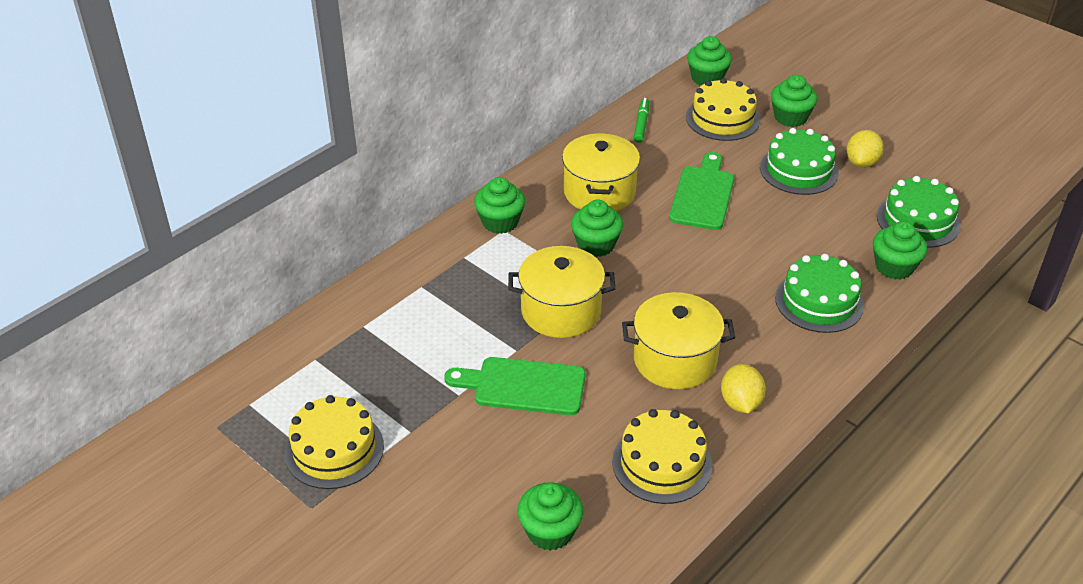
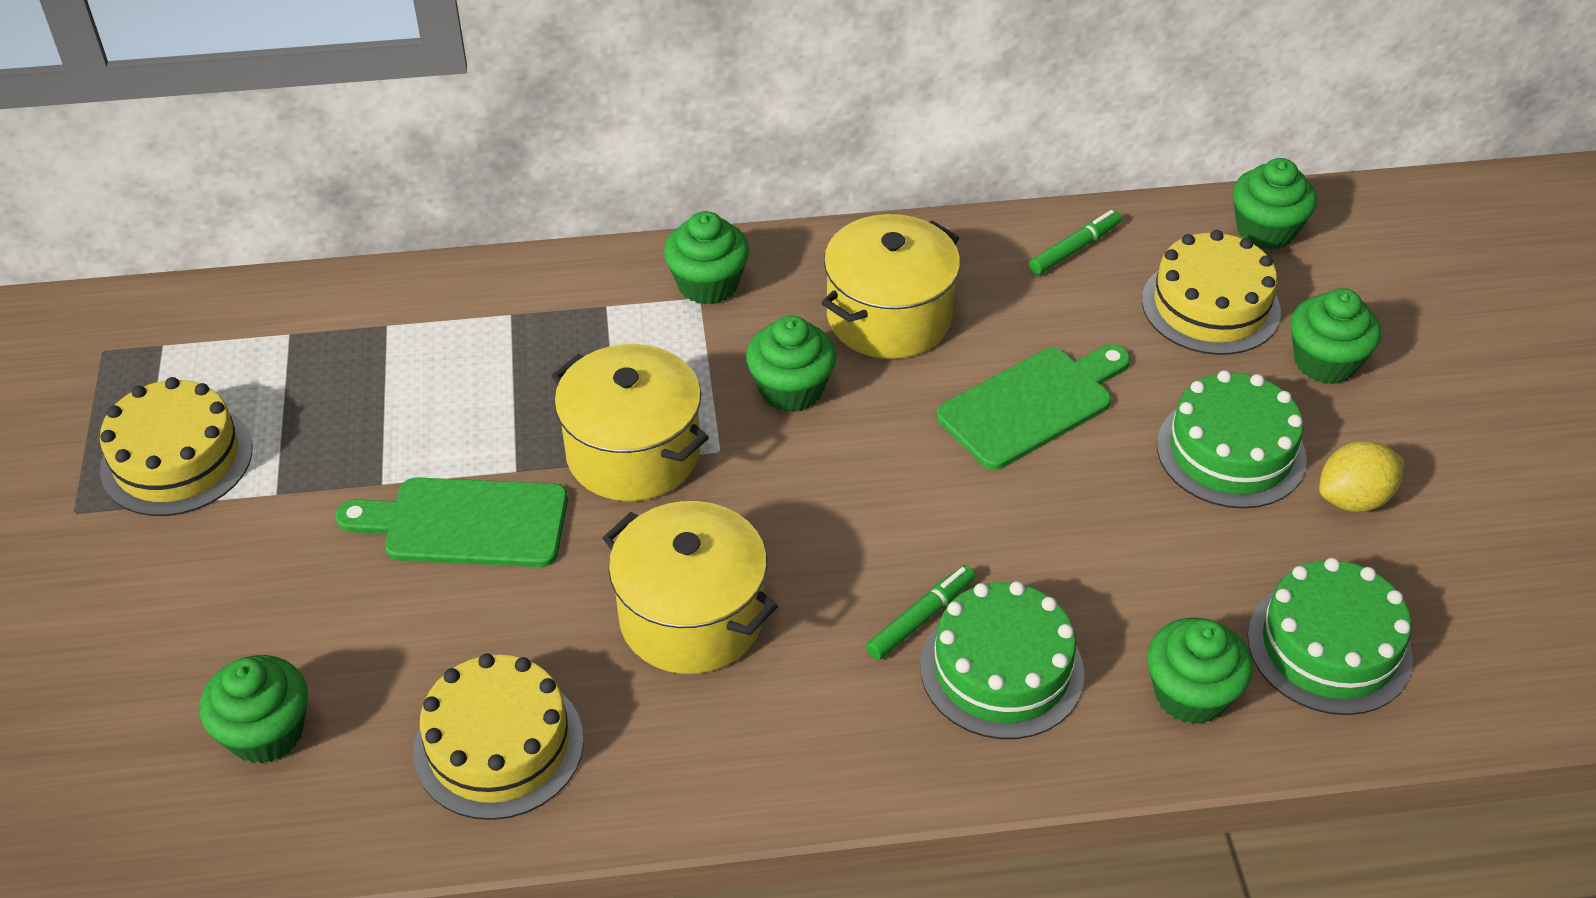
camera: 40 degrees right, 5 degrees up
(523, 386) = (466, 523): green cutting board -> green cutting board turned 45 degrees counterclockwise
(740, 403) = (701, 738): yellow lemon -> none
(765, 302) = (921, 618): none -> green marker

